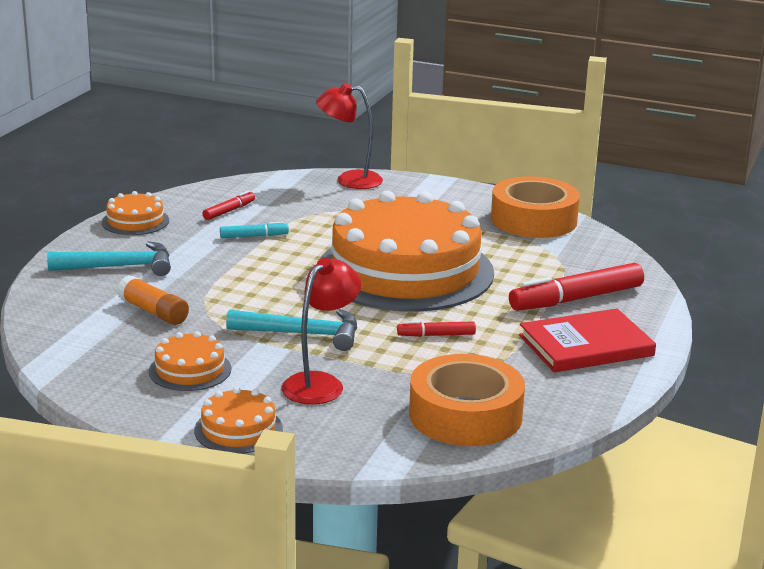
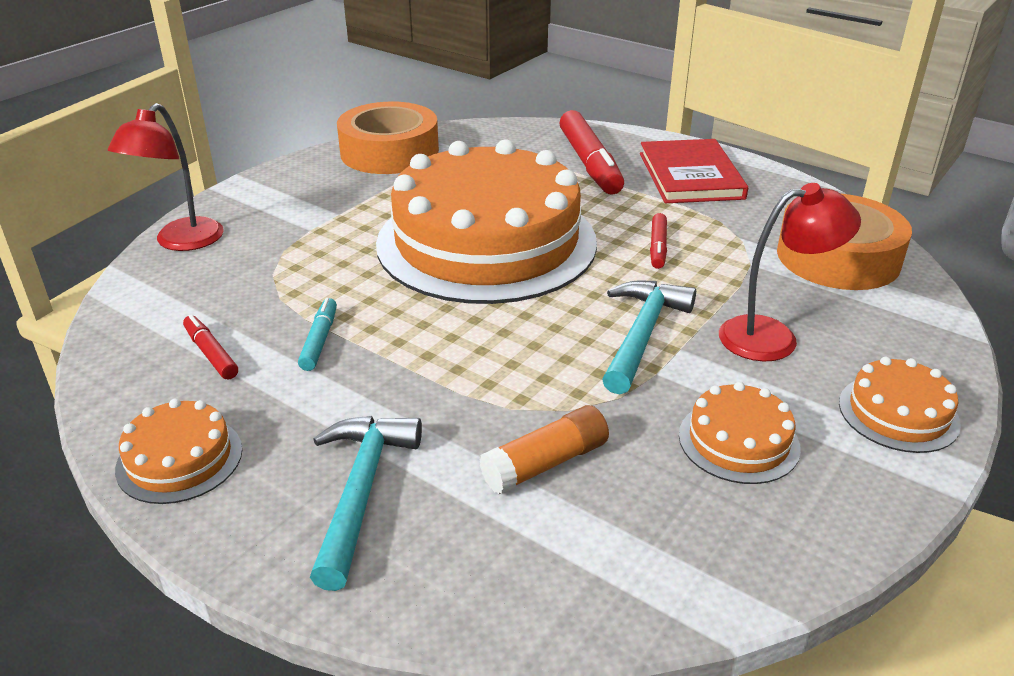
camera: 75 degrees left, 10 degrees up
(320, 383) = (773, 337): red lamp -> red lamp turned 120 degrees clockwise

